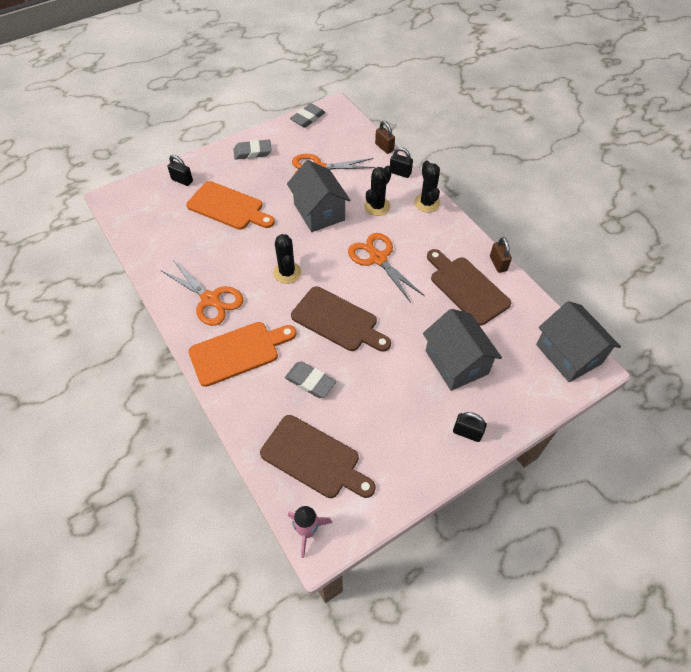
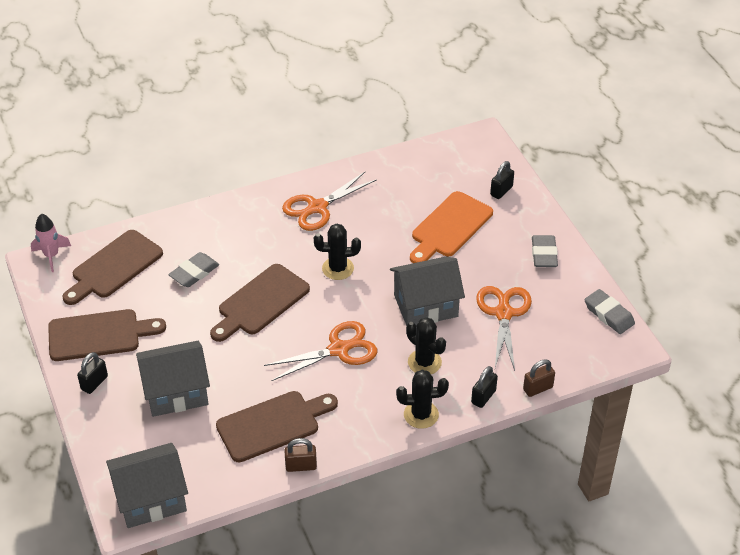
camera: 100 degrees right, 10 degrees down
(238, 352) = (246, 224): orange cutting board -> none
(408, 446) = (99, 335): none -> brown cutting board

